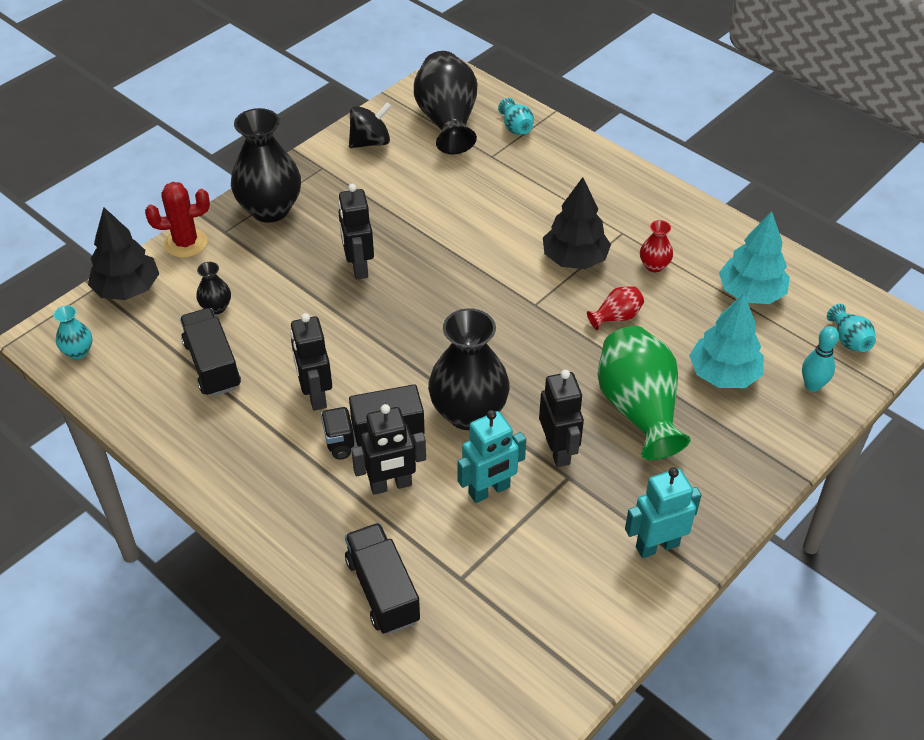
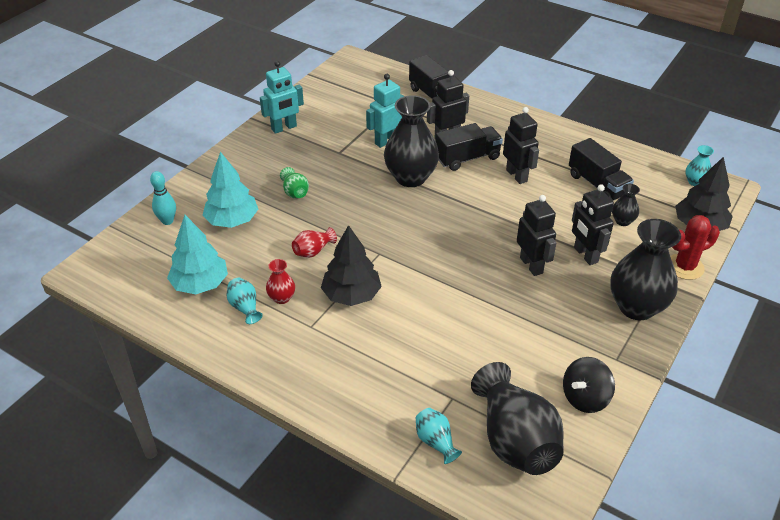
camera: 170 degrees right, 5 degrees down
(558, 450) = (347, 164): black robot -> black robot (585, 255)
(638, 409) = (295, 192): green vase -> green vase, size x0.46
(849, 340) = (129, 256): turquoise vase -> turquoise vase (245, 307)

